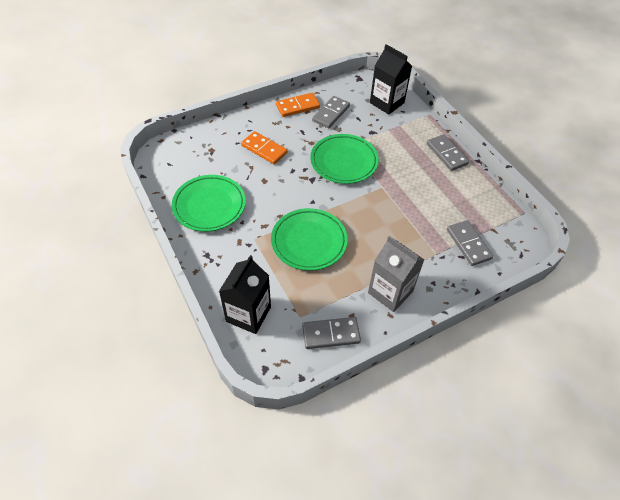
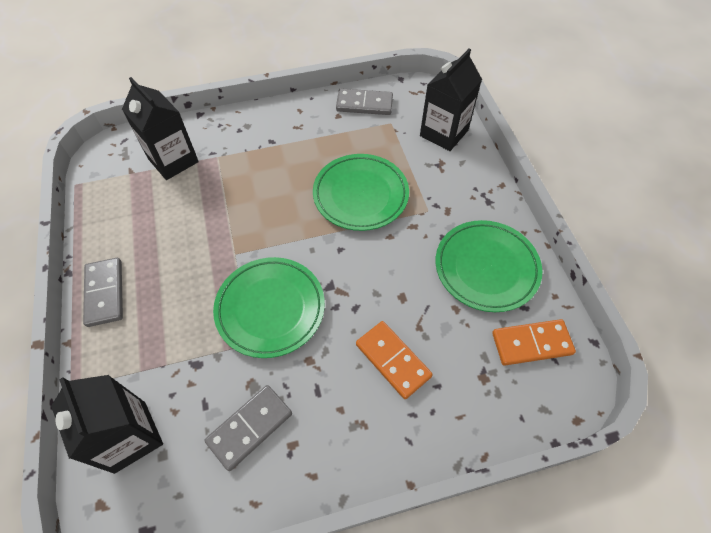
camera: 165 degrees left, 5 degrees up
(297, 106) = (307, 463): orange domino -> orange domino (531, 344)
(390, 292) = (289, 128): grey carton -> none
(468, 244) = (173, 160): grey domino -> black carton

